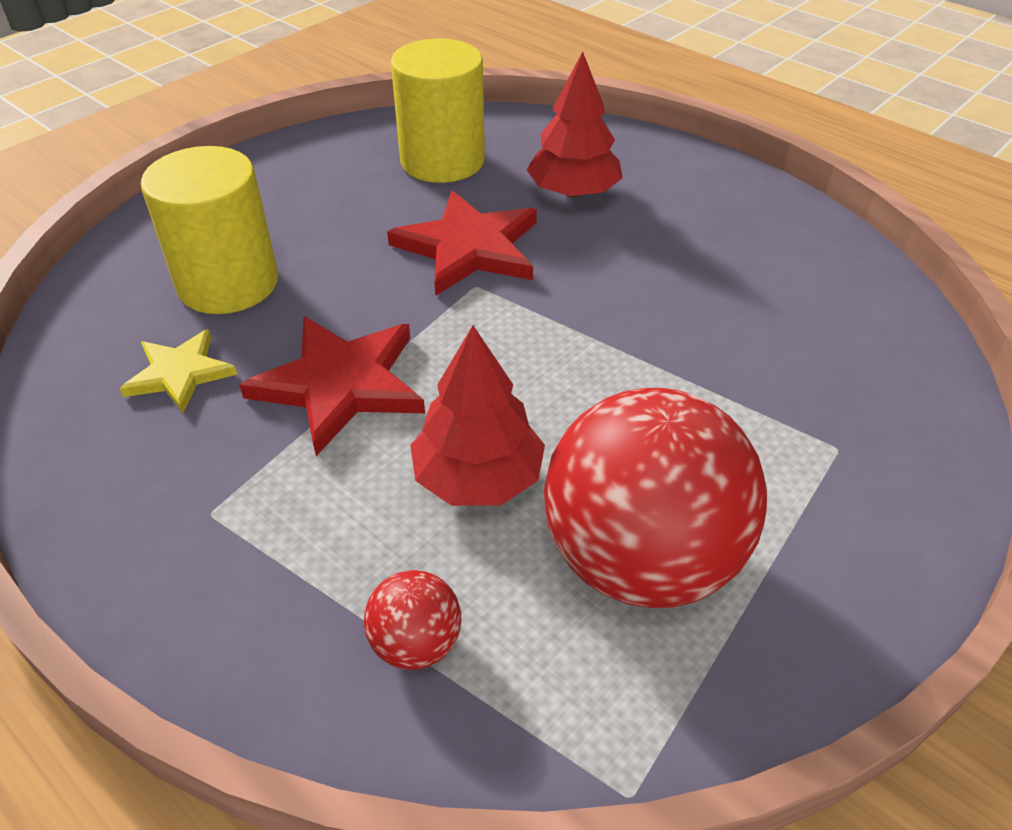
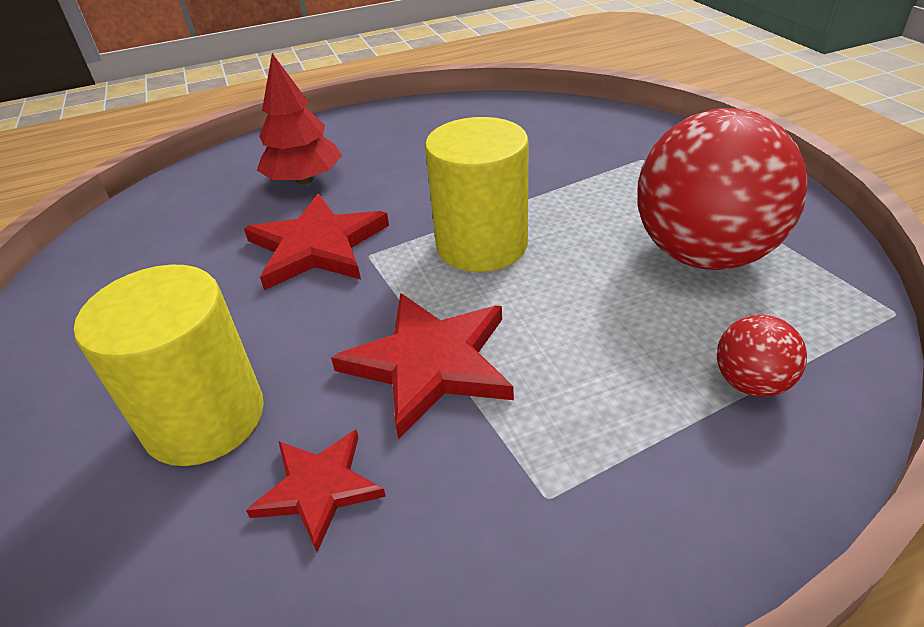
camera: 60 degrees left, 5 degrees down
(180, 373) = (318, 488): yellow star -> red star
(442, 161) = (181, 231): yellow cylinder -> yellow cylinder (481, 245)
(478, 478) = (592, 308): red tree -> none

